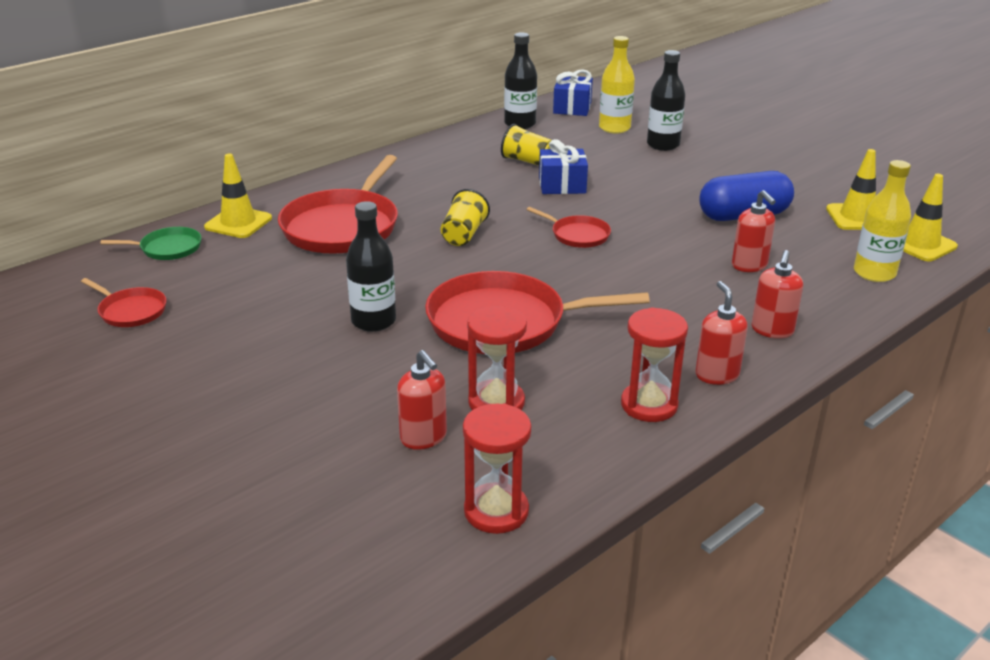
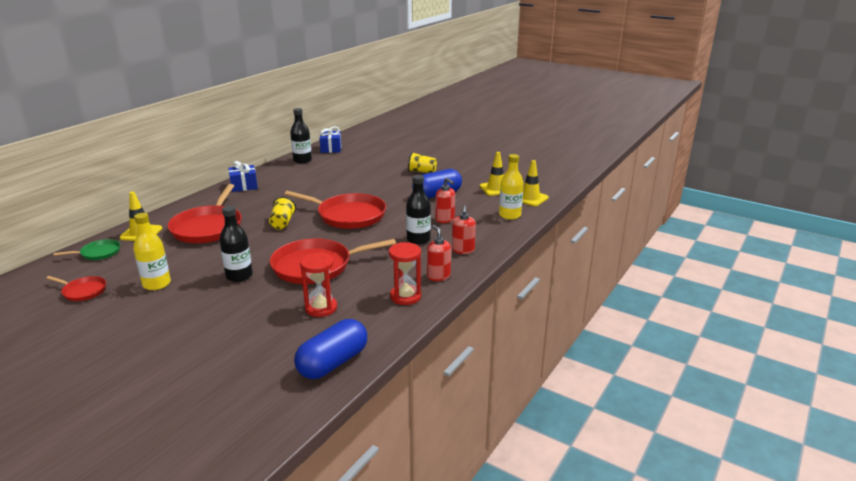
camera: 15 degrees left, 5 degrees down
(423, 438) = (283, 332): red soap dispenser -> none
(496, 511) = (333, 363): red hourglass -> blue capsule
(527, 161) = (311, 180): yellow cup -> yellow cup (422, 172)
(562, 185) = (334, 190): blue gift -> blue gift (244, 186)
(577, 235) = (348, 215): red pan -> red pan, size x2.05
(614, 128) = (357, 157): yellow bottle -> yellow bottle (157, 284)
(663, 145) = (386, 163): black bottle -> black bottle (418, 239)

